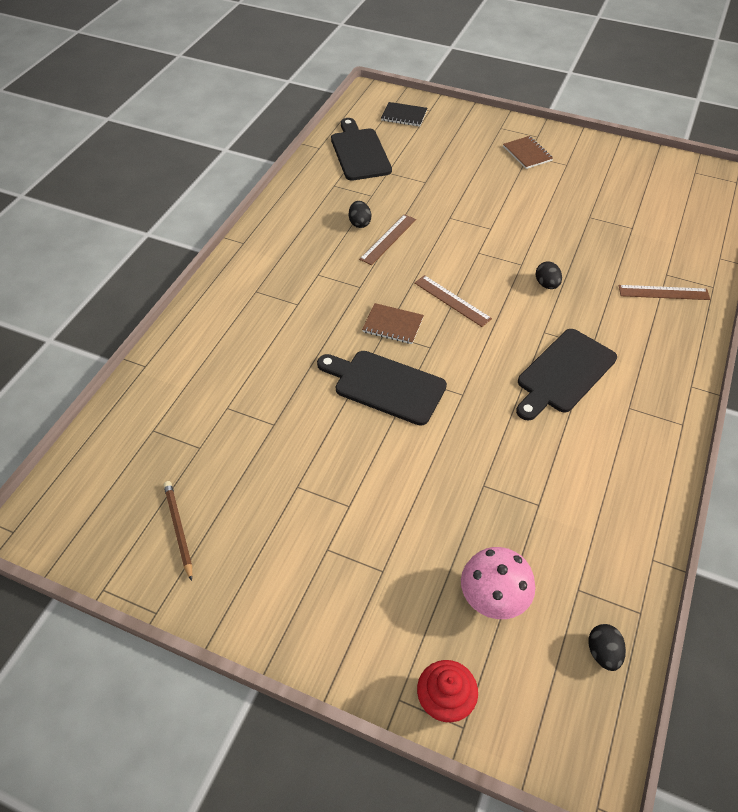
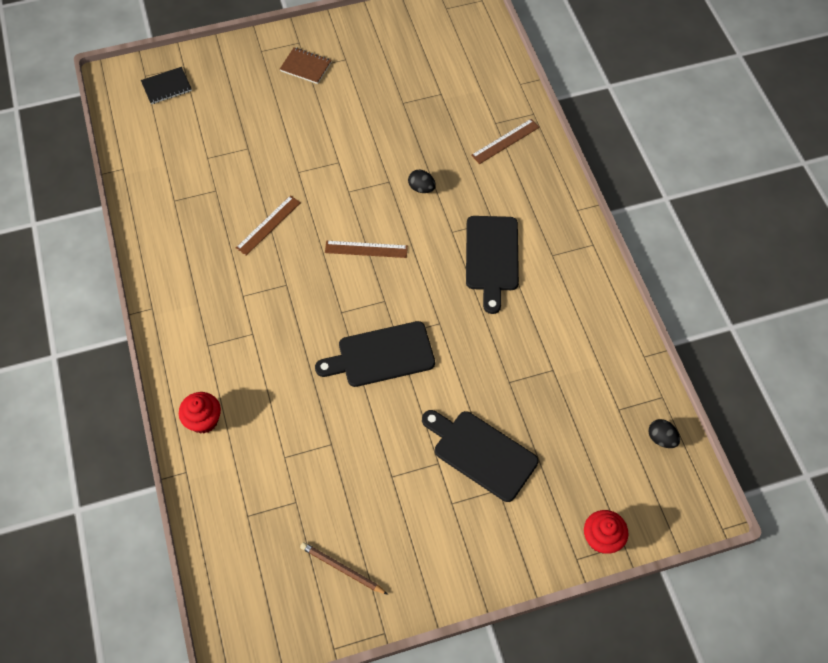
camera: 40 degrees left, 10 degrees up
(197, 339) = (203, 420): none -> red cupcake
(359, 152) = (164, 151): black cutting board -> black cutting board (481, 453)
(359, 223) = (231, 224): black egg -> none
(388, 239) = (268, 225): brown ruler -> brown ruler turned 45 degrees clockwise
(393, 325) = (342, 301): brown notebook -> none
(493, 598) = (577, 454): pink mushroom -> none

